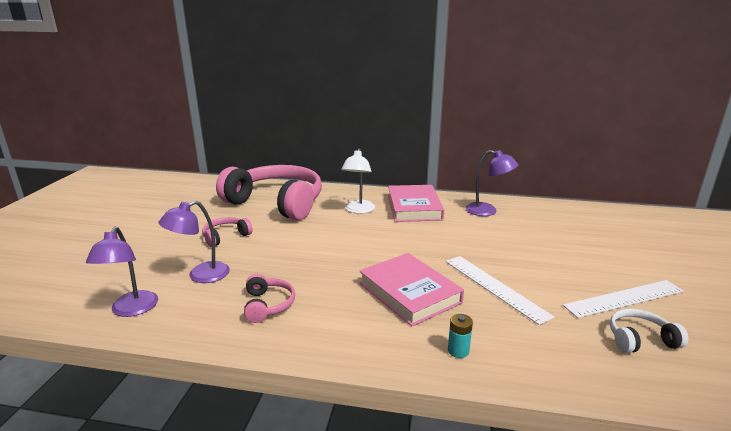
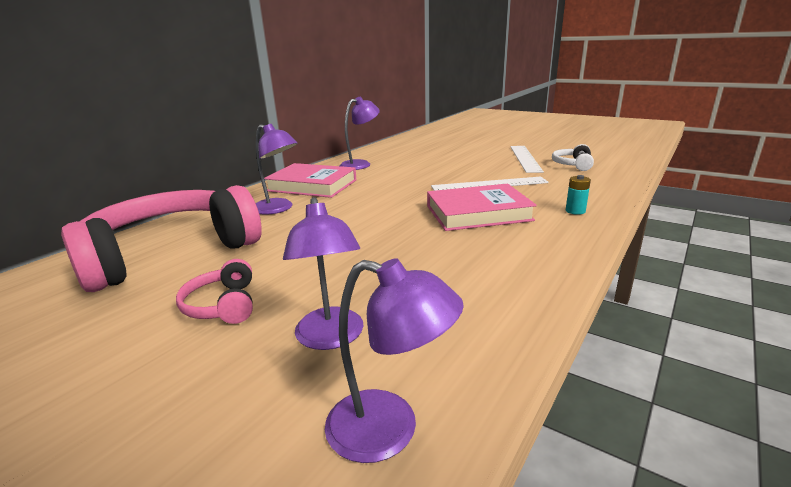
camera: 65 degrees left, 0 degrees up
(268, 305) = (456, 287): pink headphones -> none
(358, 210) = (278, 209): white lamp -> purple lamp

